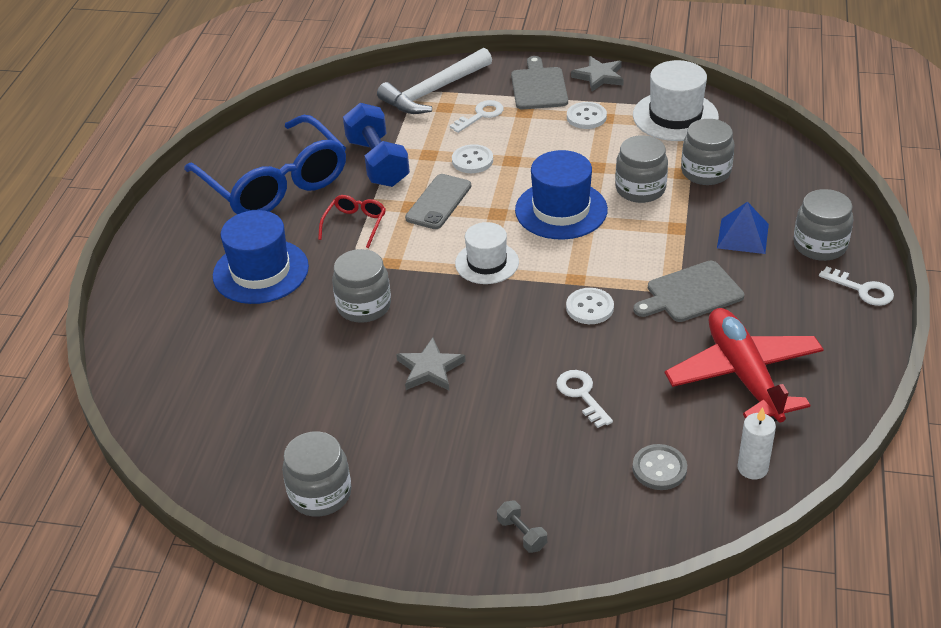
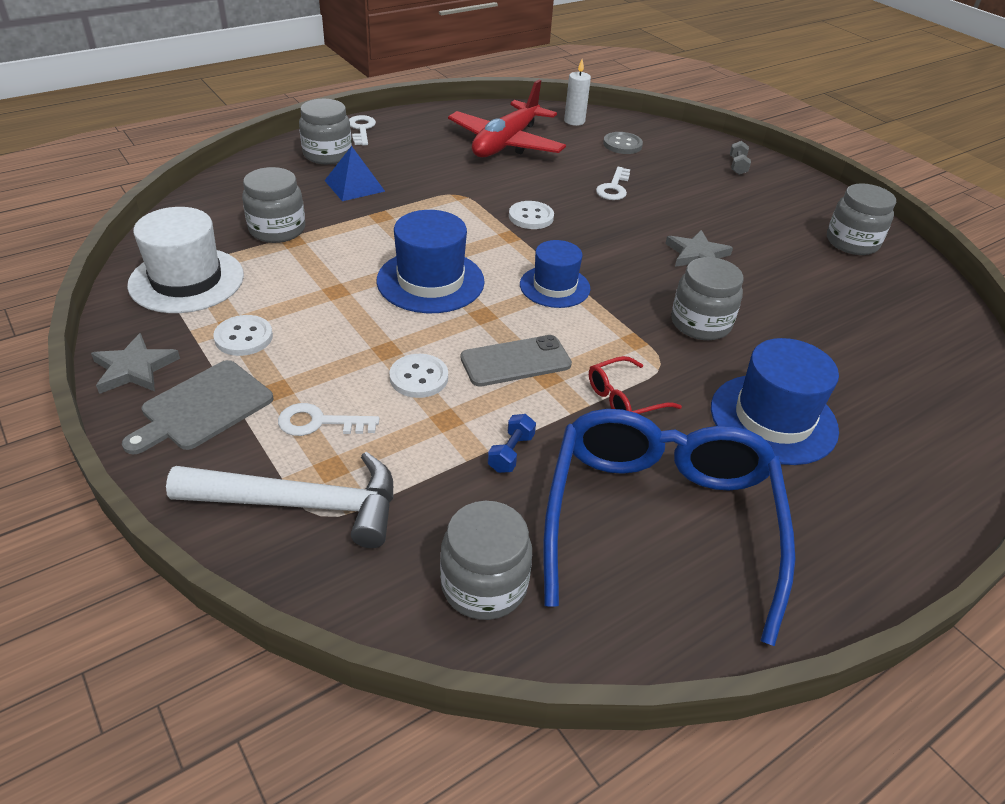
camera: 140 degrees left, 0 degrees up
(377, 162) = (511, 453): blue dumbbell -> blue dumbbell, size x0.43
(487, 263) = (554, 286): white hat -> blue hat
(640, 189) = (345, 252): grey jar -> grey jar (484, 585)
(691, 293) = (454, 184): grey cutting board -> none

